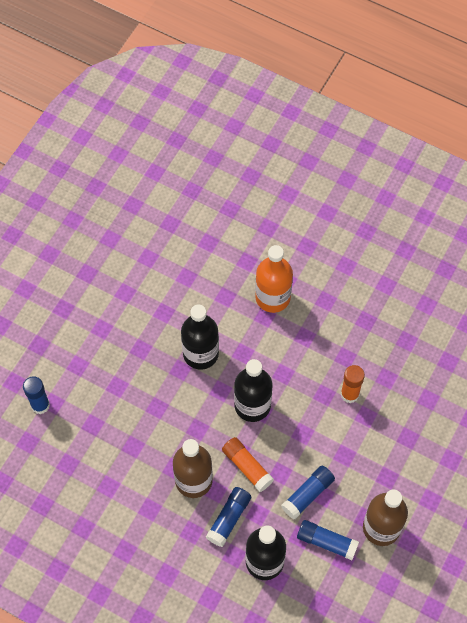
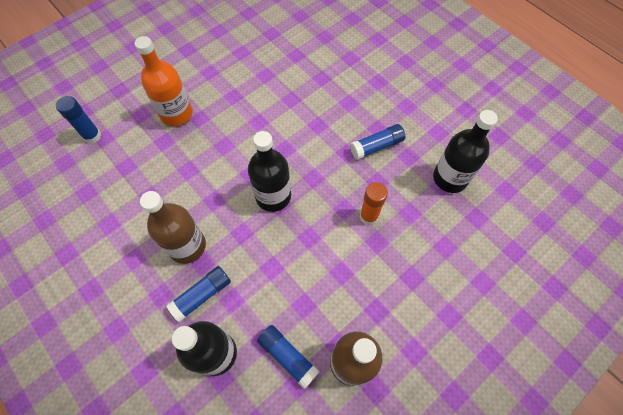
camera: 20 degrees right, 0 degrees up
(200, 353) = (248, 138): black bottle -> black bottle (450, 178)
(247, 467) = (242, 250): orange glue stick -> none
(272, 297) = (331, 112): orange bottle -> orange bottle (176, 114)
(308, 494) = (289, 299): blue glue stick -> blue glue stick (376, 146)

